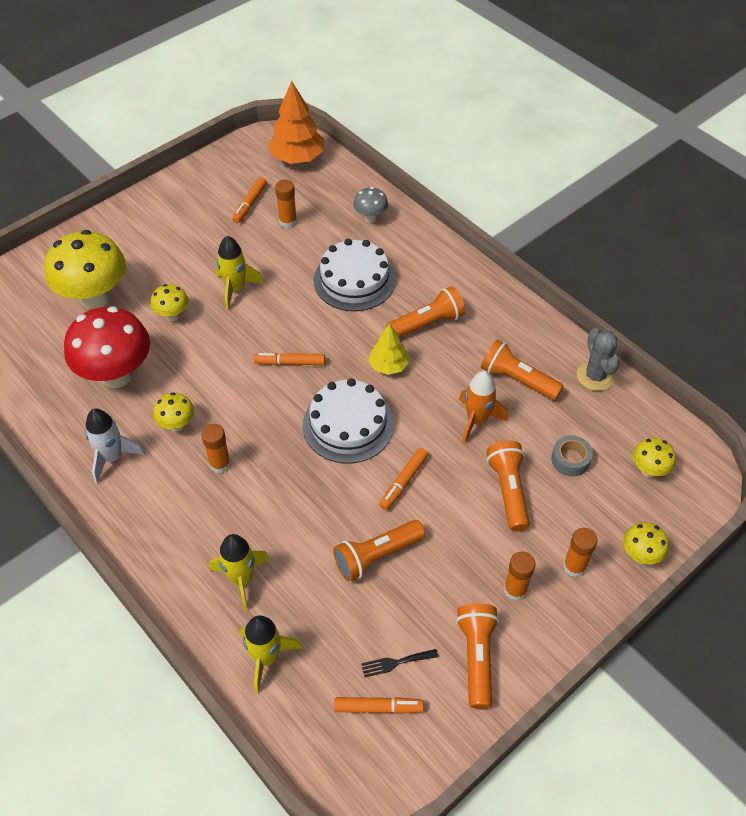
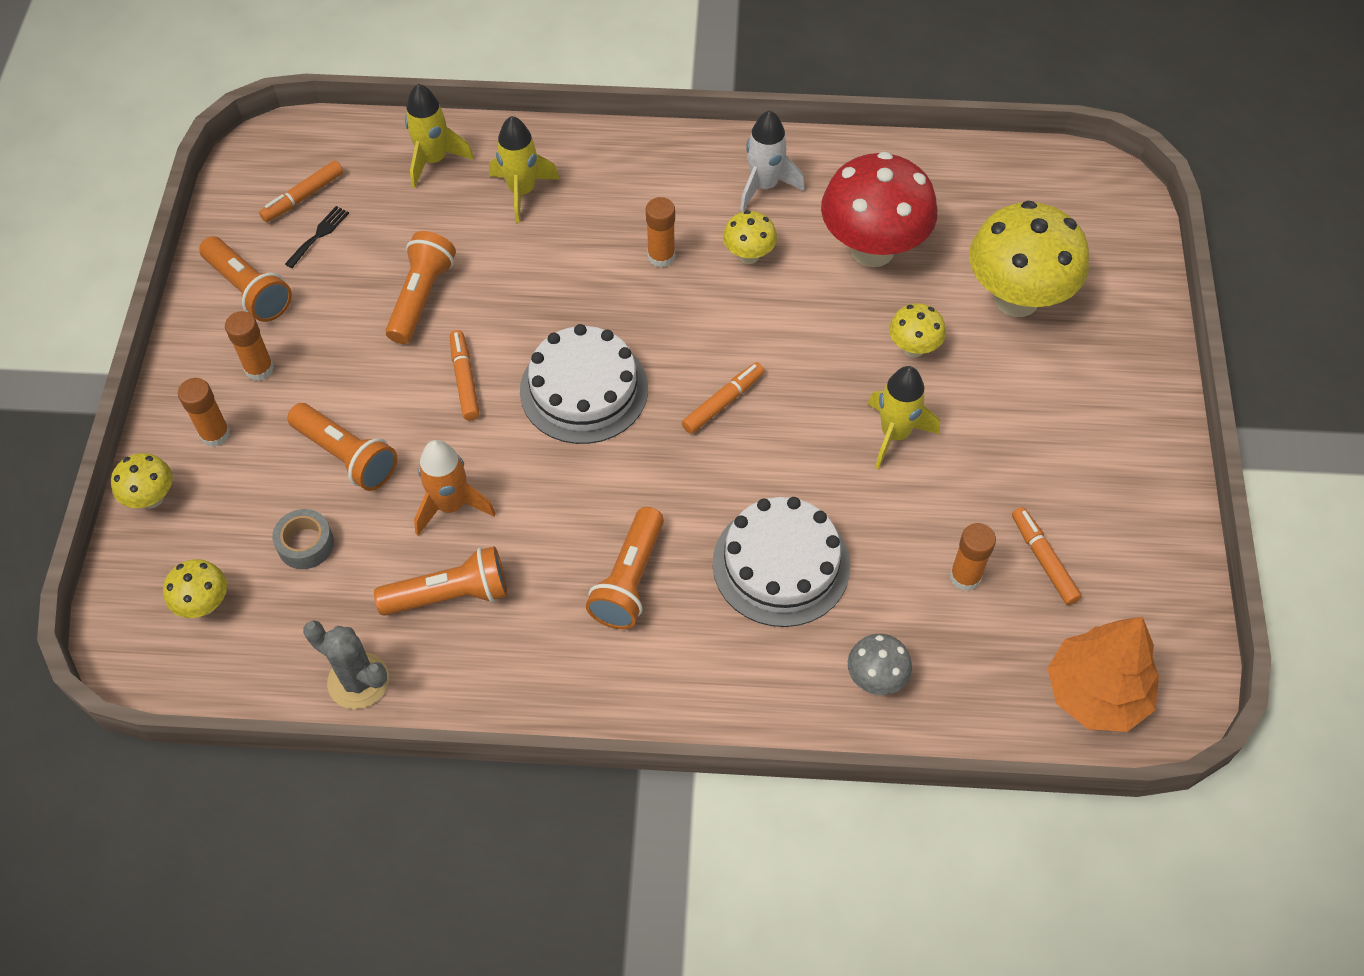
camera: 135 degrees right, 5 degrees up
(388, 365) = (615, 488): yellow tree -> none

